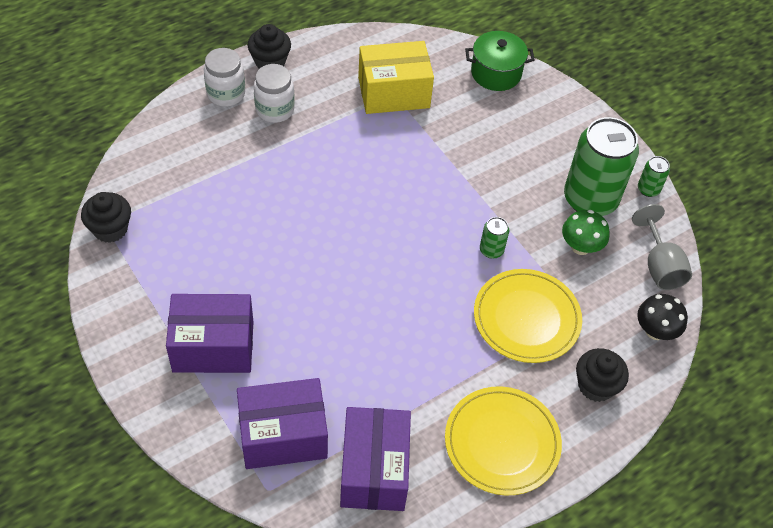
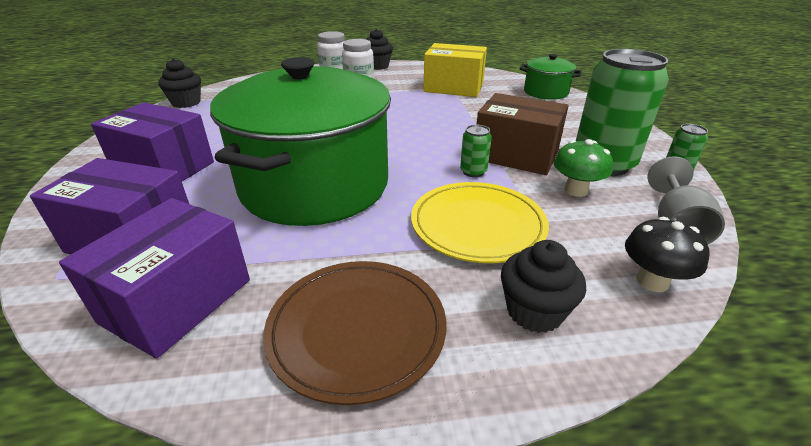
camera: 30 degrees right, 20 degrees down
(372, 319) = (314, 185): none -> green pot
(502, 442) = (357, 329): yellow plate -> brown plate
(515, 211) = (516, 155): none -> brown box

